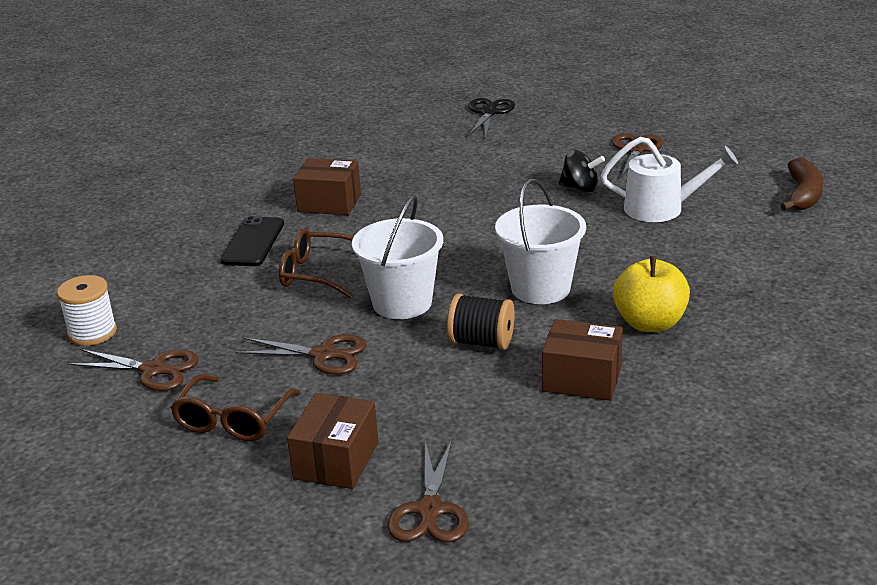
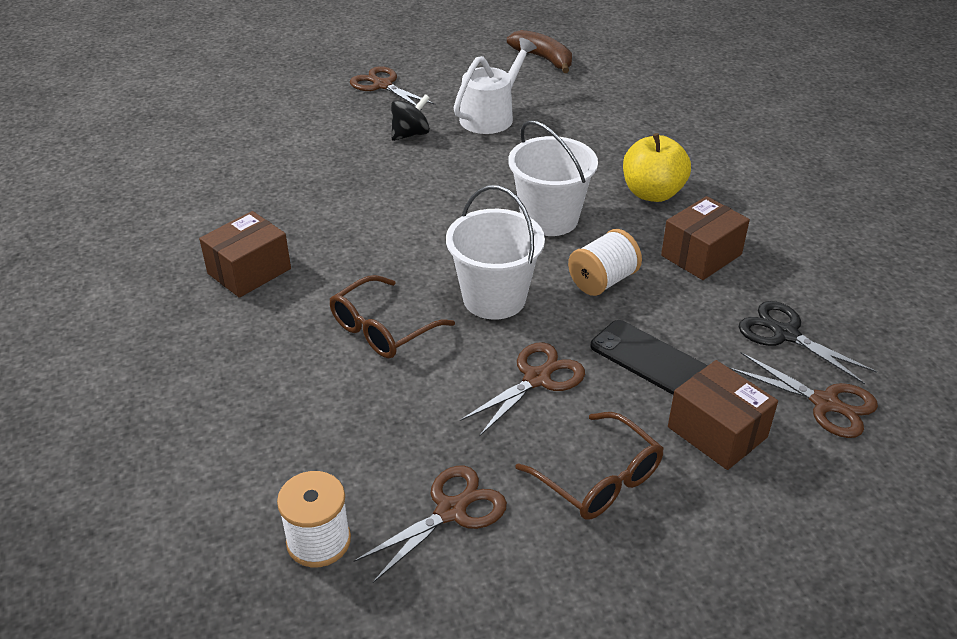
camera: 60 degrees left, 10 degrees up
(253, 242) = (264, 349): black phone -> black phone (648, 359)
(481, 342) = (602, 281): black spool -> white spool
(489, 113) = (204, 118): black scissors -> black scissors (785, 334)

